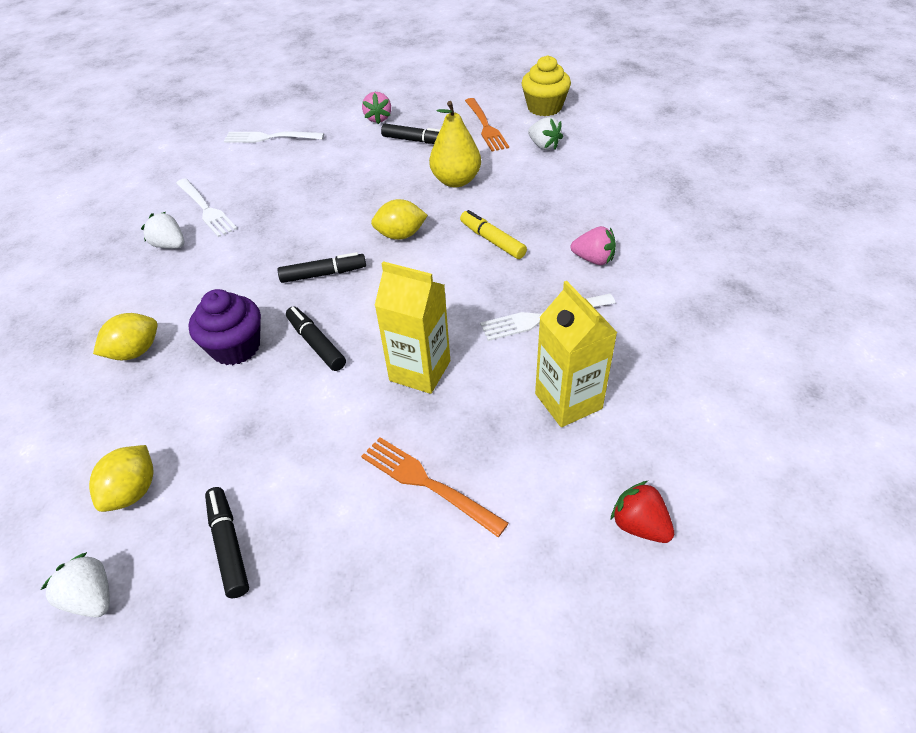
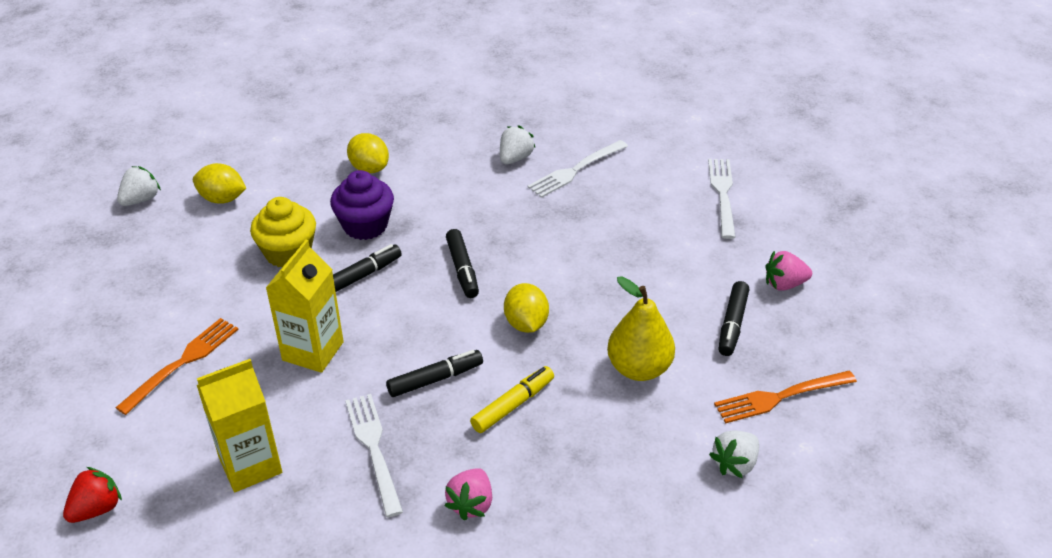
camera: 85 degrees right, 5 degrees down
(229, 545) = (160, 256): black marker -> black marker (435, 379)
(544, 107) = (850, 469): yellow cupcake -> yellow cupcake (288, 252)

